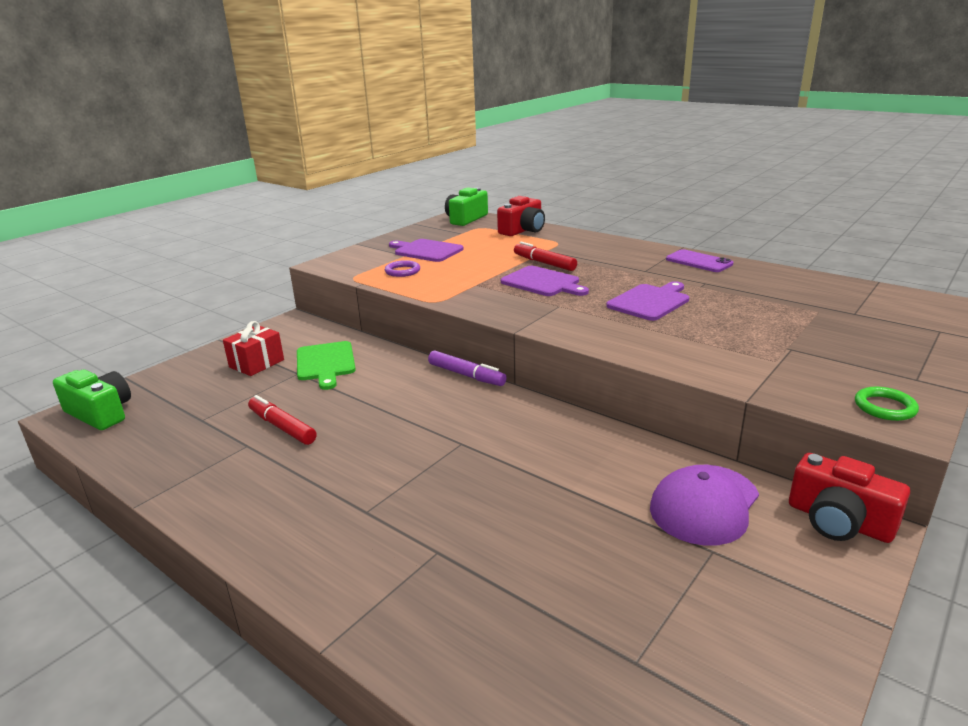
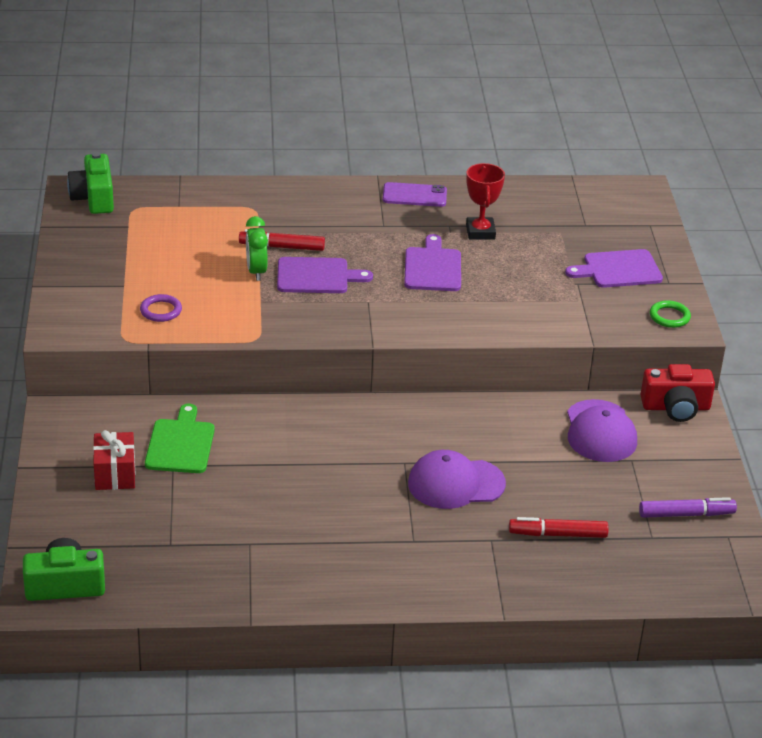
camera: 45 degrees left, 10 degrees up
(282, 427) = (250, 516): red marker -> red marker (558, 534)
(325, 363) = (180, 444): green cutting board -> green cutting board turned 120 degrees counterclockwise
(426, 250) = (135, 270): purple cutting board -> purple cutting board (618, 269)
(466, 375) = (323, 401): purple marker -> purple marker (686, 514)
(480, 481) = (455, 484): none -> purple cap
(503, 270) = (256, 271): none -> green clock
(523, 230) = (189, 198): red camera -> none
(730, 293) = (480, 232): none -> red trophy

